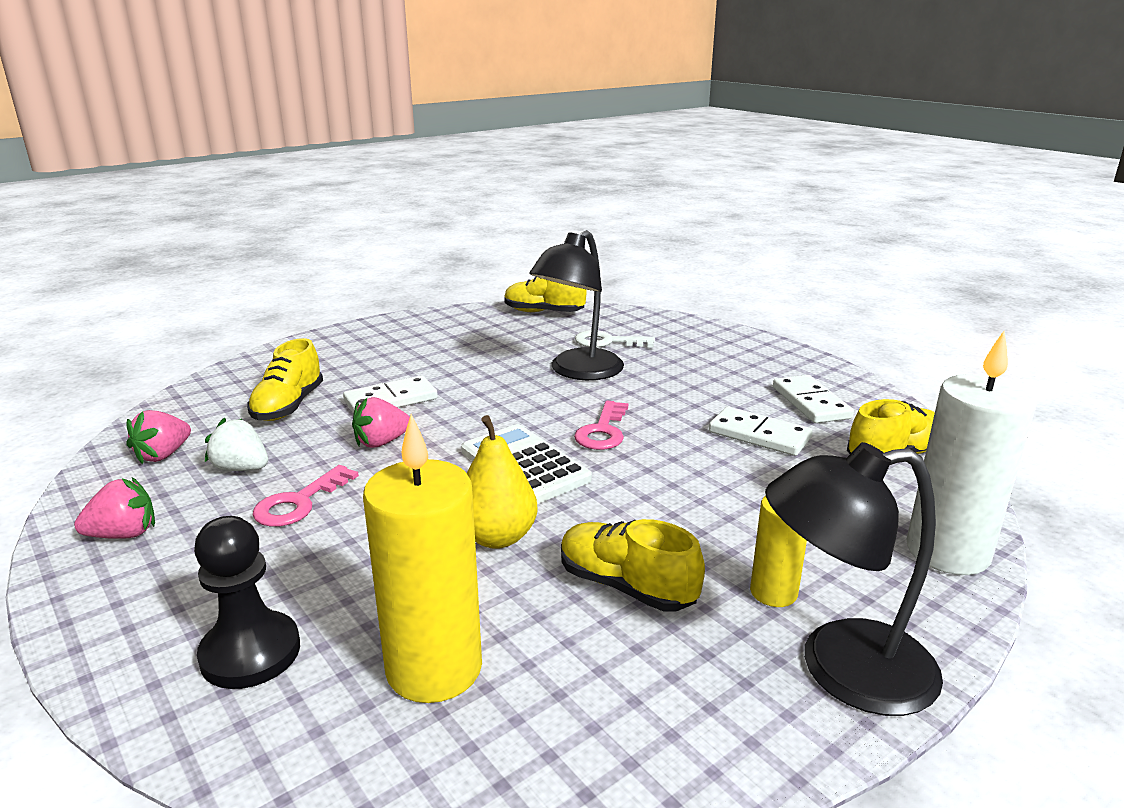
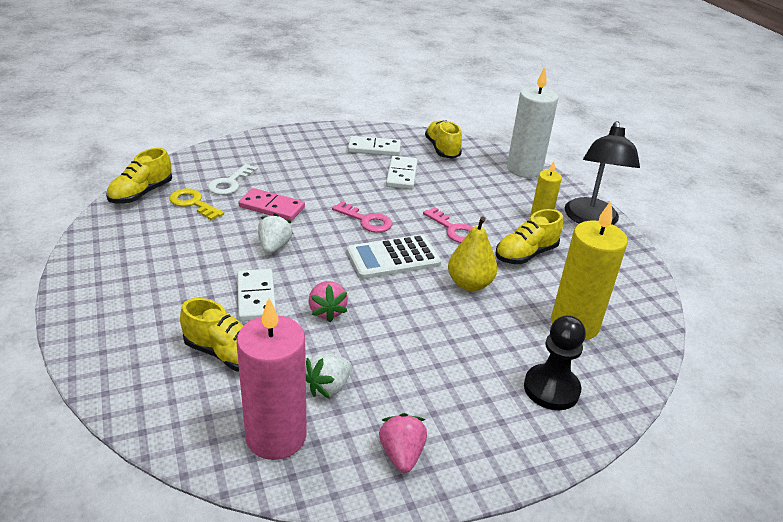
camera: 75 degrees left, 10 degrees up
(163, 455) = (276, 436): pink strawberry -> pink candle
(299, 503) = (395, 359): pink key -> pink key (454, 229)
(495, 389) = (274, 247): none -> white strawberry
(547, 335) = (193, 203): none -> yellow key
(578, 371) = (272, 207): black lamp -> pink domino
(759, 435) = (401, 175): white domino -> white domino turned 45 degrees counterclockwise

